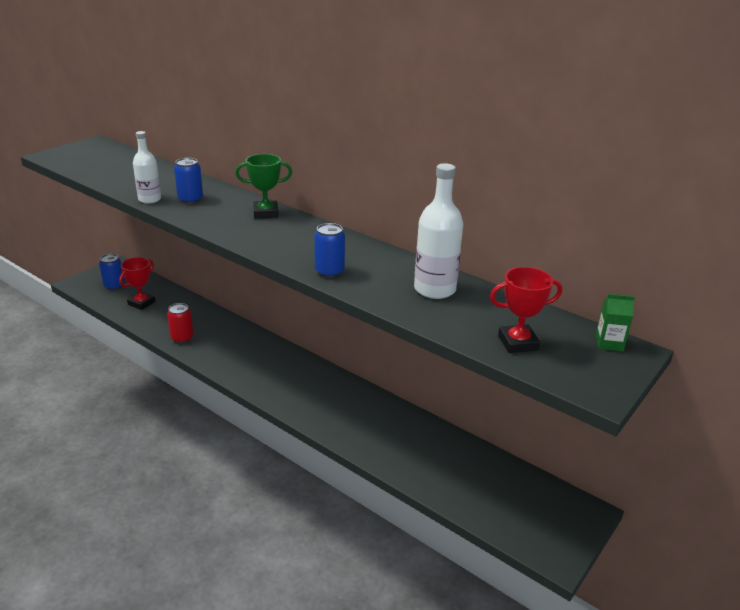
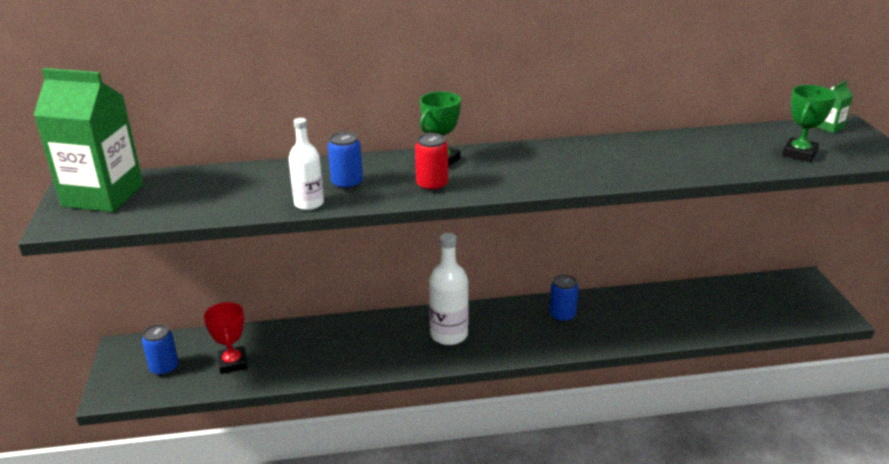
camera: 45 degrees left, 0 degrees up
(91, 152) = (103, 195): none -> green carton
(182, 338) = (342, 364): red can -> red can (432, 185)
(329, 271) = (602, 175): blue can -> blue can (562, 316)
(435, 289) = (686, 149): white bottle -> white bottle (449, 334)
(518, 343) = (799, 153): red trophy -> green trophy

